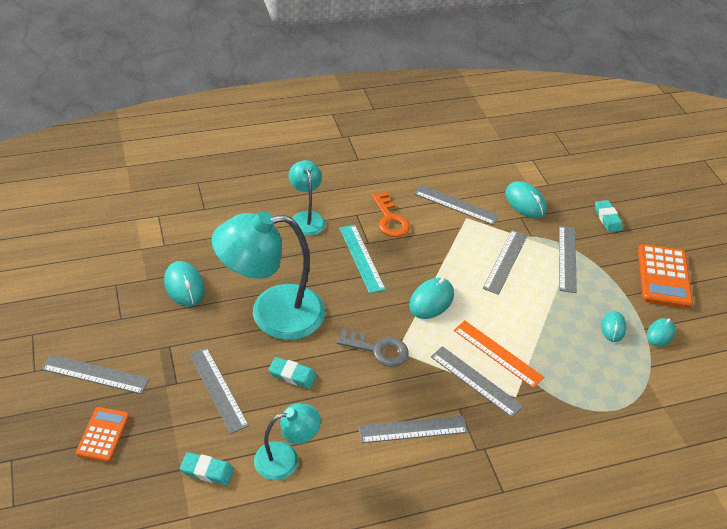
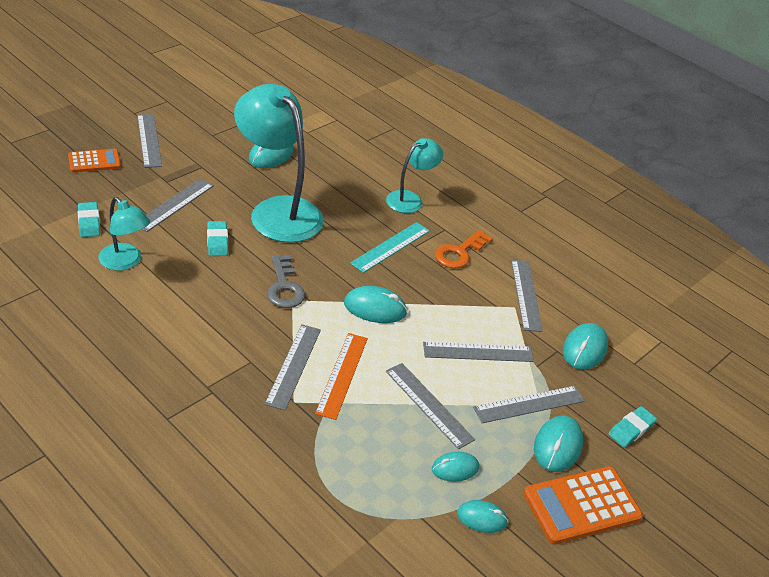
camera: 60 degrees right, 5 degrees down
(413, 429) = (204, 334): grey ruler -> grey ruler (428, 405)
(610, 263) = (557, 446): none -> turquoise mouse

